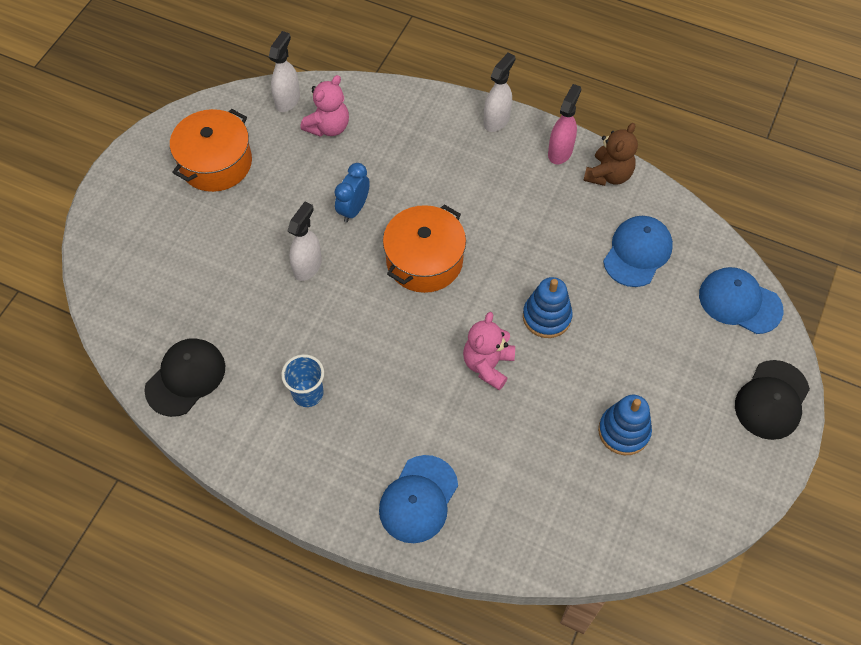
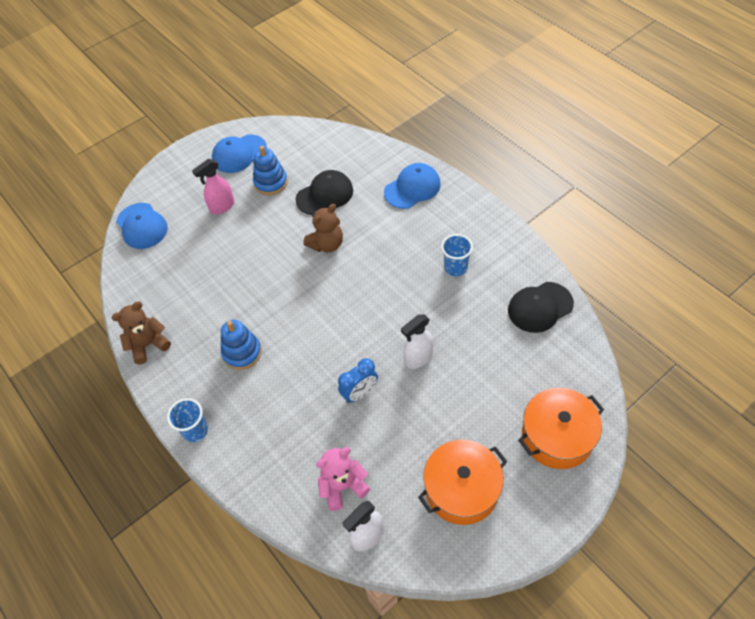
camera: 150 degrees left, 5 degrees down
(424, 260) = (327, 329): orange pot -> orange pot (557, 436)
(488, 365) = (327, 244): pink teddy bear -> brown teddy bear
(496, 120) = (195, 430): white spray bottle -> blue cup
(546, 317) = (269, 260): blue stacking toy -> blue stacking toy (242, 352)
(560, 151) = (167, 379): pink spray bottle -> pink spray bottle (222, 206)
(637, 252) = (177, 280): blue cap -> blue cap (239, 154)
(772, 400) = (175, 170): black cap -> black cap (325, 195)

